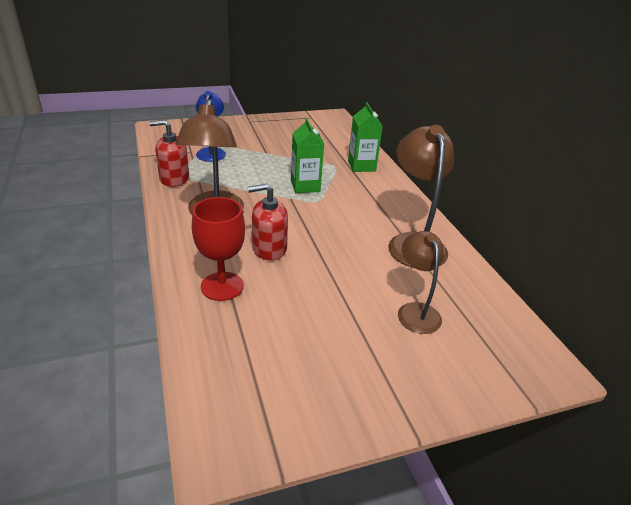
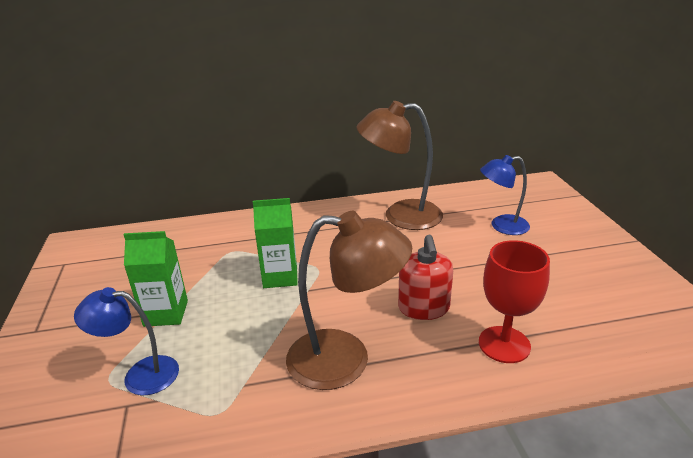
camera: 80 degrees left, 5 degrees down
(174, 179) = (229, 419): red soap dispenser -> none
(361, 166) = (238, 232): green carton -> green carton (166, 313)
(415, 311) = (502, 226): brown lamp -> blue lamp

